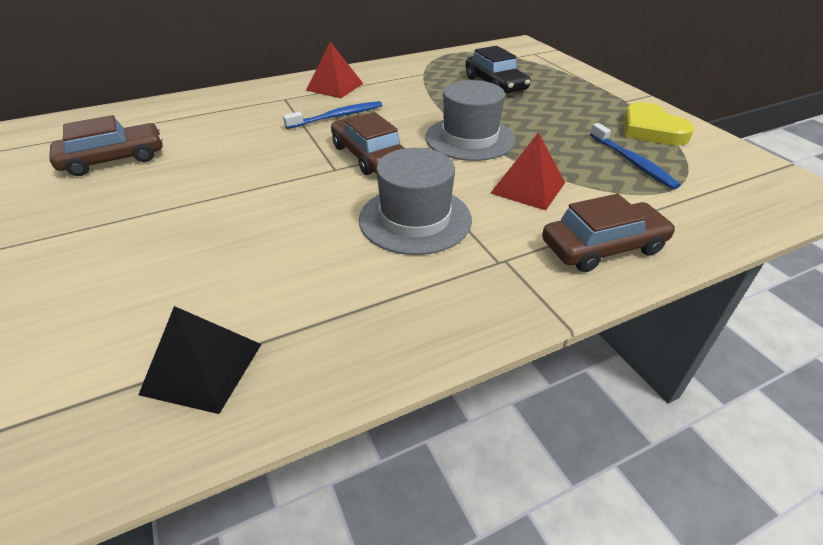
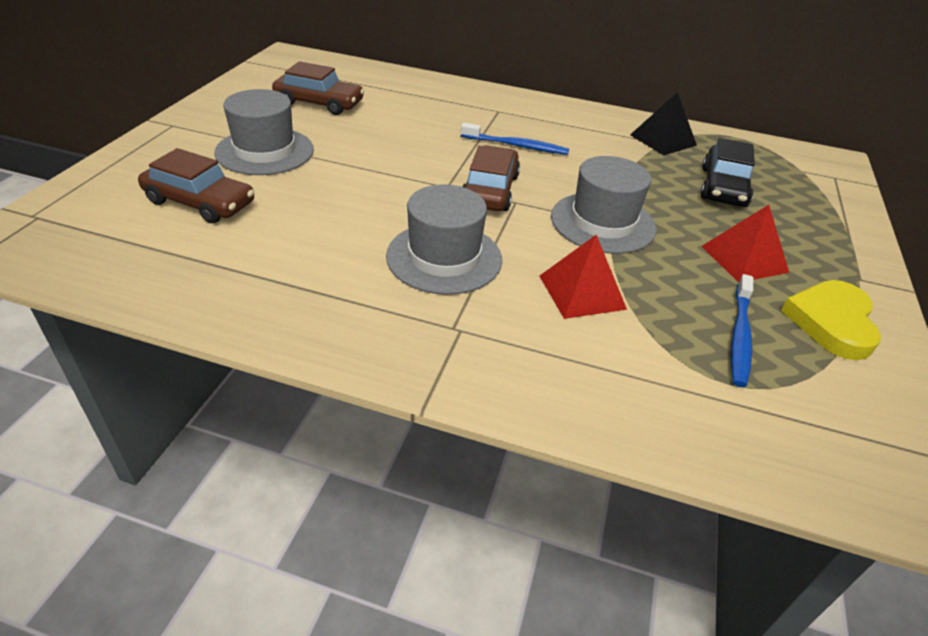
camera: 40 degrees right, 0 degrees up
(123, 225) = (265, 151): none -> grey hat
(202, 368) = (185, 261): black pyramid -> black pyramid (663, 140)
(334, 86) = (556, 119): red pyramid -> red pyramid (744, 259)
(603, 247) = (561, 378): brown car -> brown car (200, 202)

